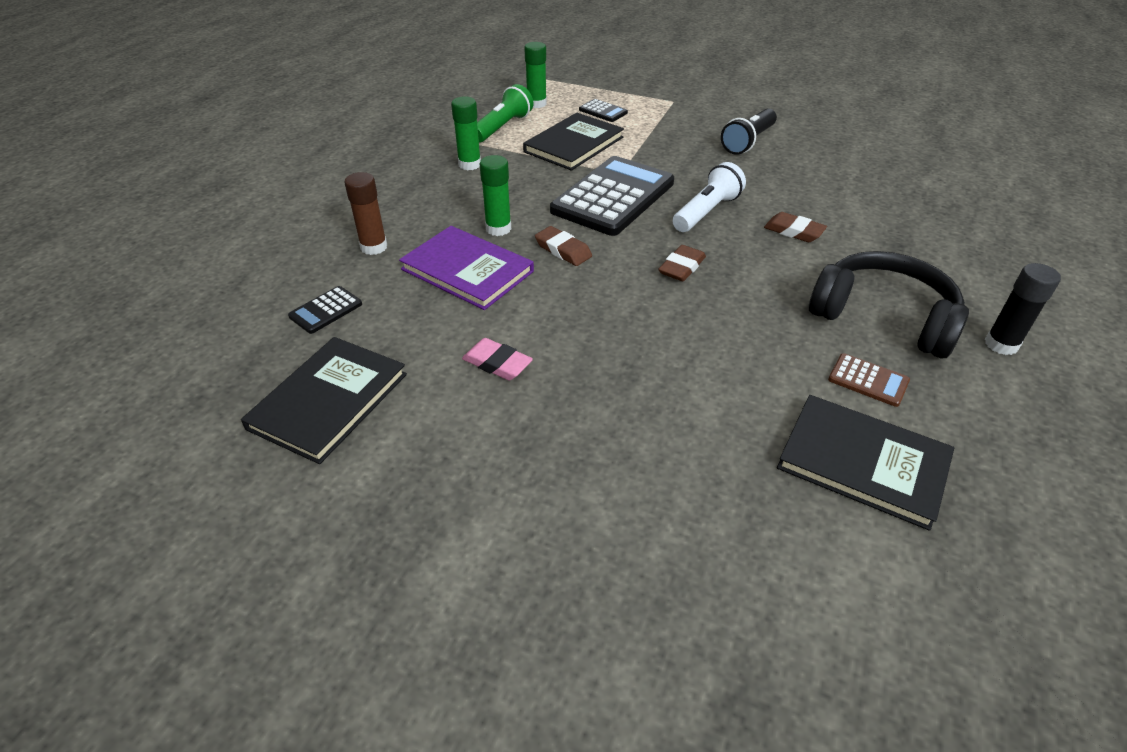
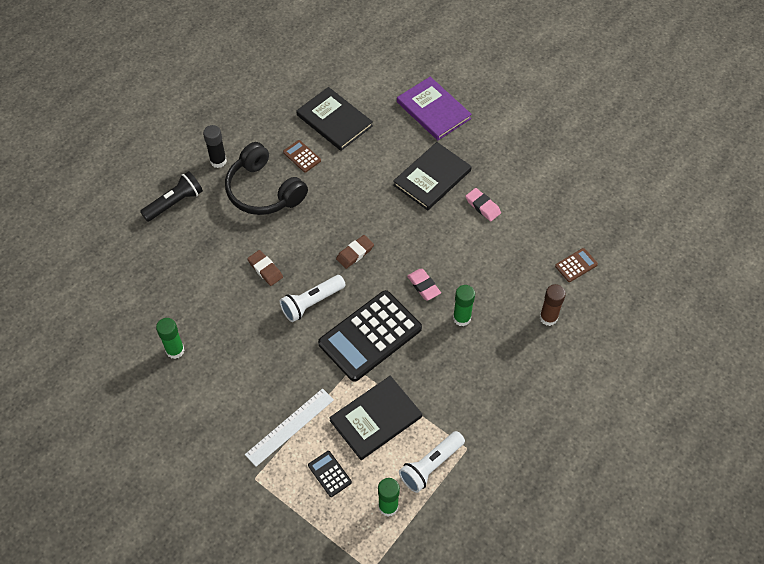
camera: 165 degrees left, 15 degrees up
(326, 310) = (576, 265): black calculator -> brown calculator
(328, 401) = (569, 202): black book -> black book (432, 178)
(467, 270) = (489, 281): purple book -> purple book (433, 110)
(469, 164) = (470, 408): green glue stick -> green glue stick (175, 350)
(502, 127) = (430, 465): green flashlight -> white flashlight
(563, 250) = (423, 286): brown eraser -> pink eraser
(662, 129) = (290, 427): none -> white ruler
(748, 142) = (228, 387): black flashlight -> black flashlight (175, 203)

